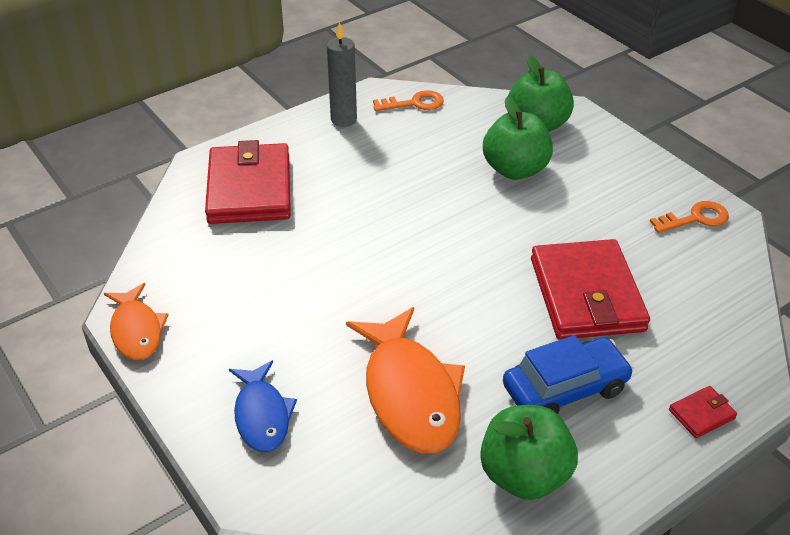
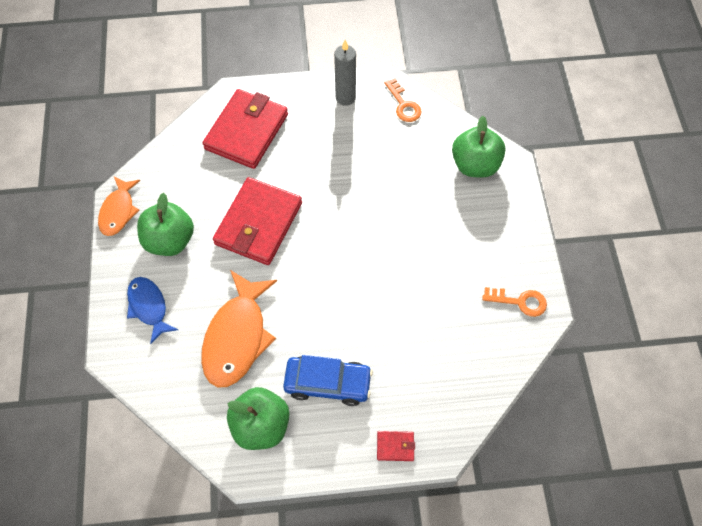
camera: 30 degrees right, 20 degrees up
(262, 415) = (149, 307): blue fish -> blue fish turned 135 degrees clockwise
(414, 103) = (403, 104): orange key -> orange key turned 45 degrees clockwise
(515, 169) = (428, 198): green apple -> green apple (170, 240)
(586, 294) = (395, 323): red wallet -> red wallet (258, 223)

